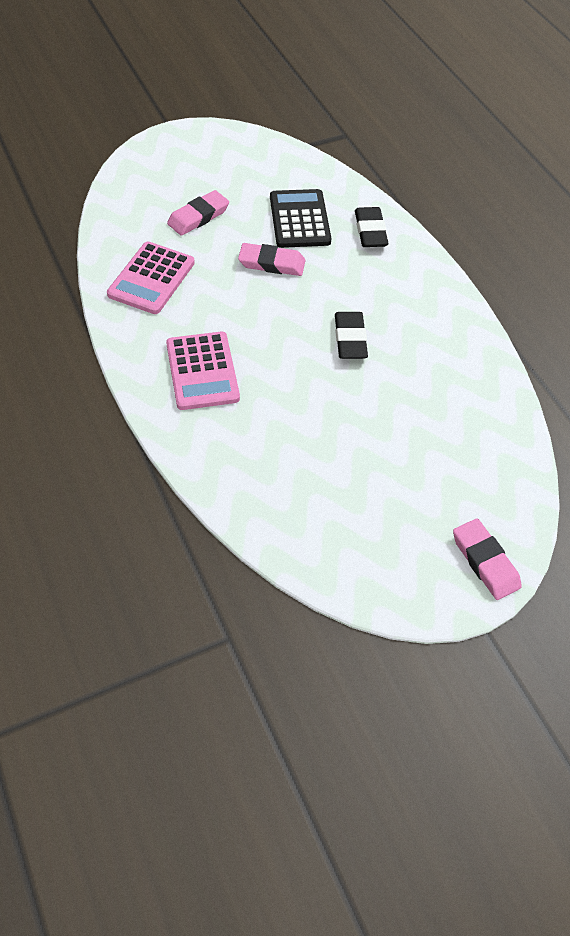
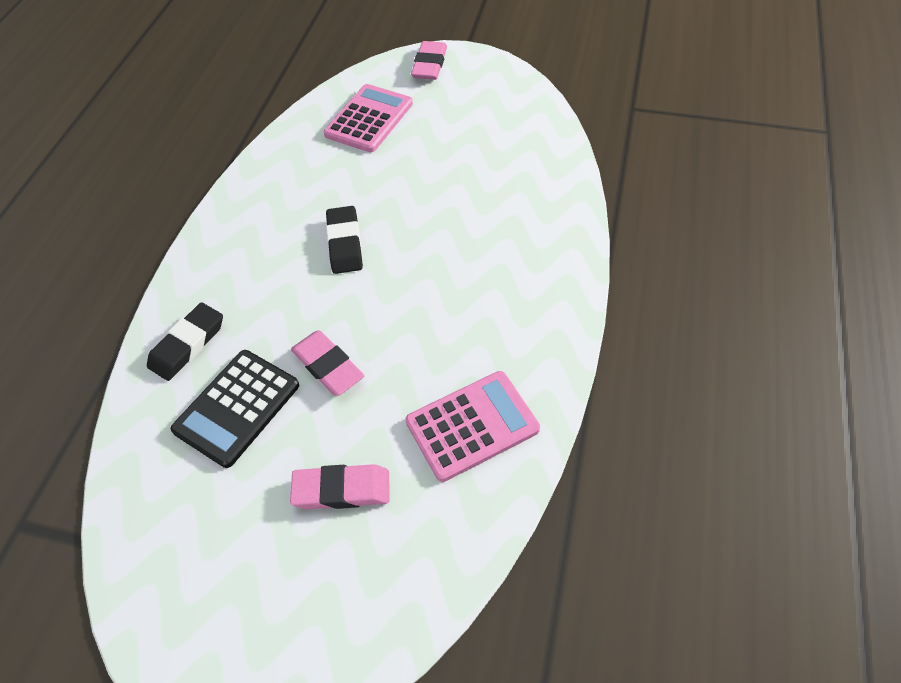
camera: 135 degrees left, 0 degrees up
(202, 371) = (505, 286): pink calculator -> pink calculator (369, 119)
(350, 339) = (345, 243): black eraser -> black eraser turned 45 degrees counterclockwise

